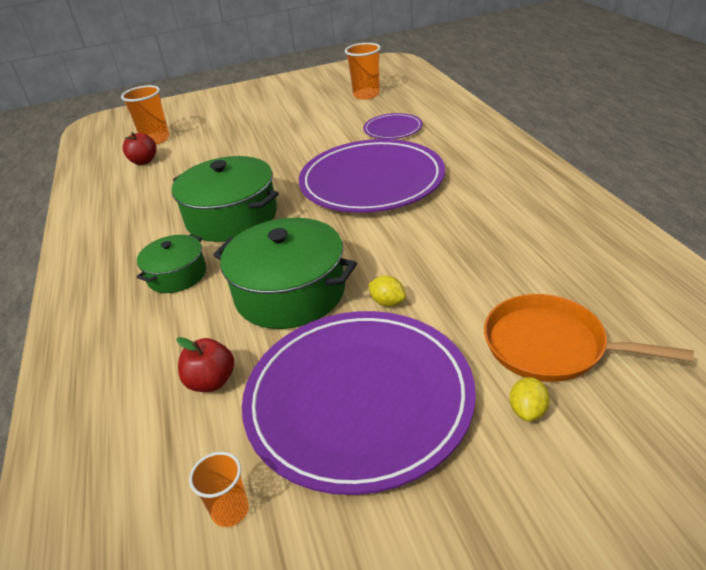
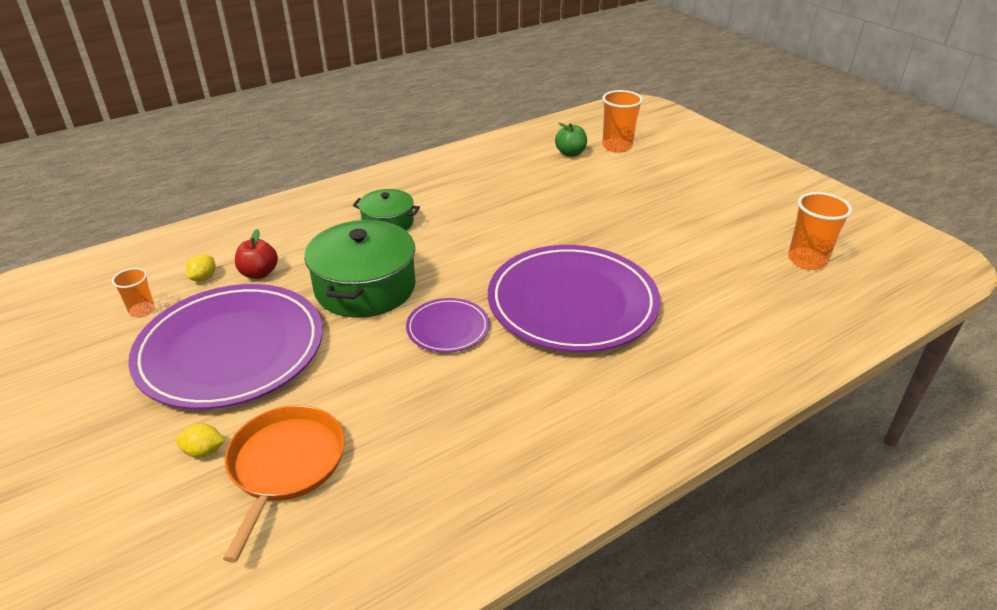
camera: 70 degrees right, 0 degrees up
(144, 161) = (570, 153): red apple -> green apple
(232, 217) = (481, 228): green pot -> none
(388, 302) = (352, 347): yellow lemon -> yellow lemon (204, 278)
(393, 129) = (712, 299): purple plate -> purple plate (448, 328)

